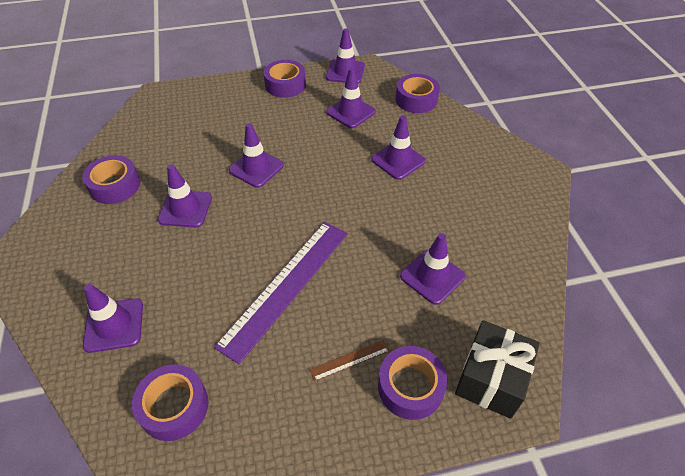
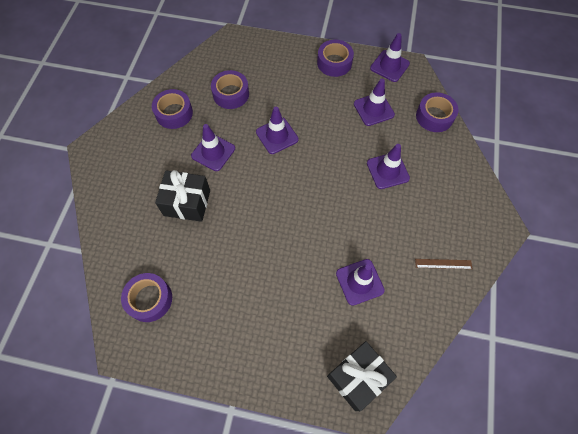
camera: 25 degrees right, 15 degrees up
(114, 325) = (135, 225): purple traffic cone -> none
(176, 273) = (187, 203): none -> black gift
(286, 286) = (254, 244): purple ruler -> none
(350, 360) = (270, 319): brown ruler -> brown ruler (443, 264)
(410, 387) = (300, 356): purple tape -> purple tape (231, 94)

